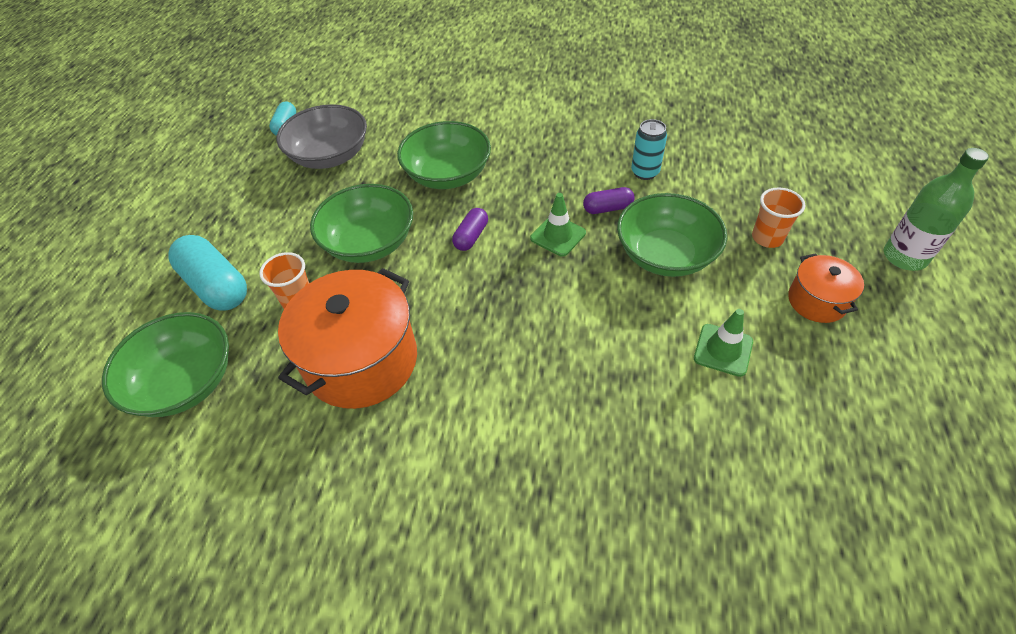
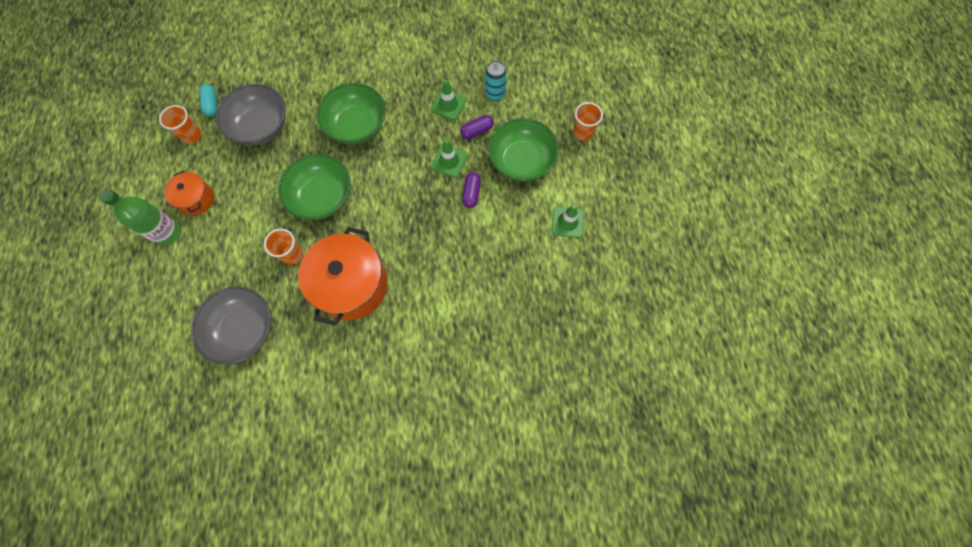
camera: 20 degrees left, 20 degrees up
(185, 382) = (243, 329): green bowl -> grey bowl
(216, 286) = (228, 256): turquoise capsule -> none
(247, 151) = (191, 135): none -> orange cup
(471, 236) = (391, 175): purple capsule -> purple capsule (471, 193)
(576, 173) = (448, 105): none -> green traffic cone
(817, 301) = (617, 174): orange pot -> orange pot (197, 199)
(904, 257) = (665, 129): green bottle -> green bottle (167, 233)

